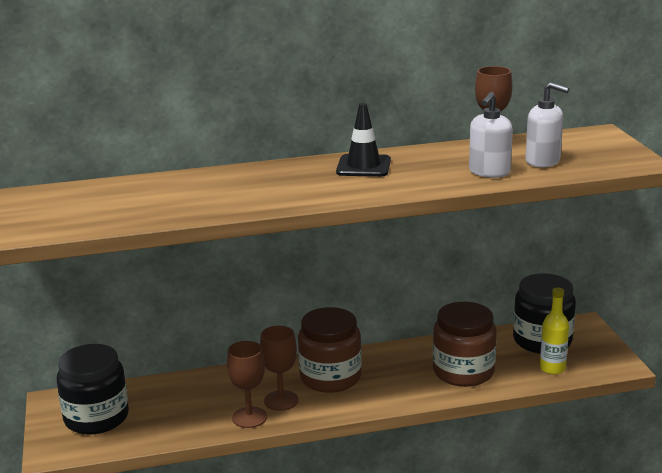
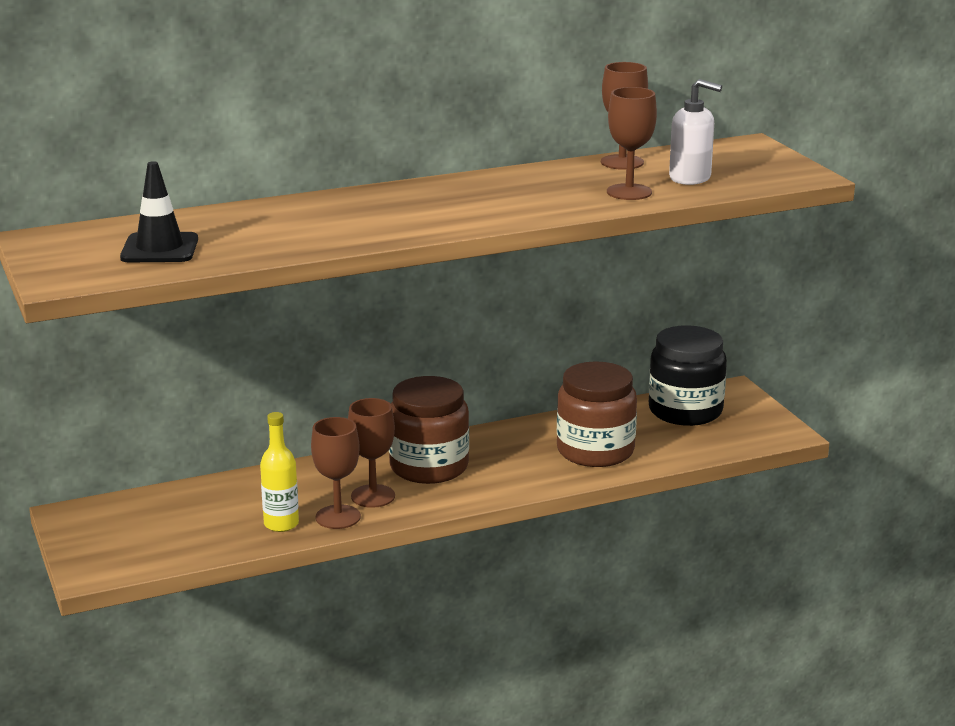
camera: 10 degrees left, 0 degrees up
(96, 417) = (136, 529): black jar -> none
(363, 166) = (471, 190): black traffic cone -> black traffic cone (159, 249)
(489, 172) = (629, 192): white soap dispenser -> brown goblet
(552, 368) = (704, 441): yellow bottle -> yellow bottle (281, 524)

